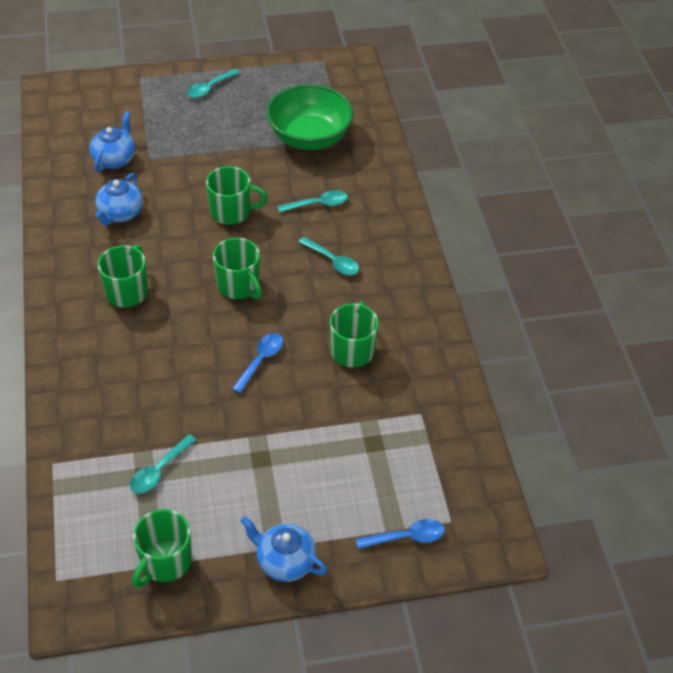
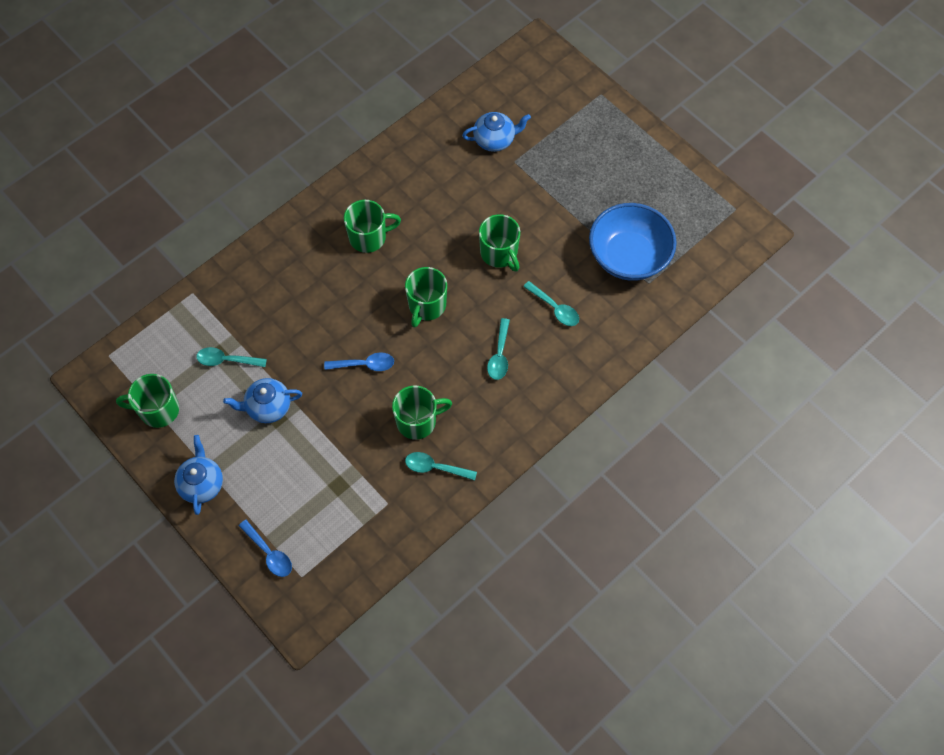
camera: 60 degrees right, 15 degrees up
(120, 214) = (441, 182): blue teapot -> blue teapot (268, 407)
(209, 88) = (629, 150): turquoise spoon -> turquoise spoon (435, 467)
(309, 137) = (628, 256): green bowl -> blue bowl

